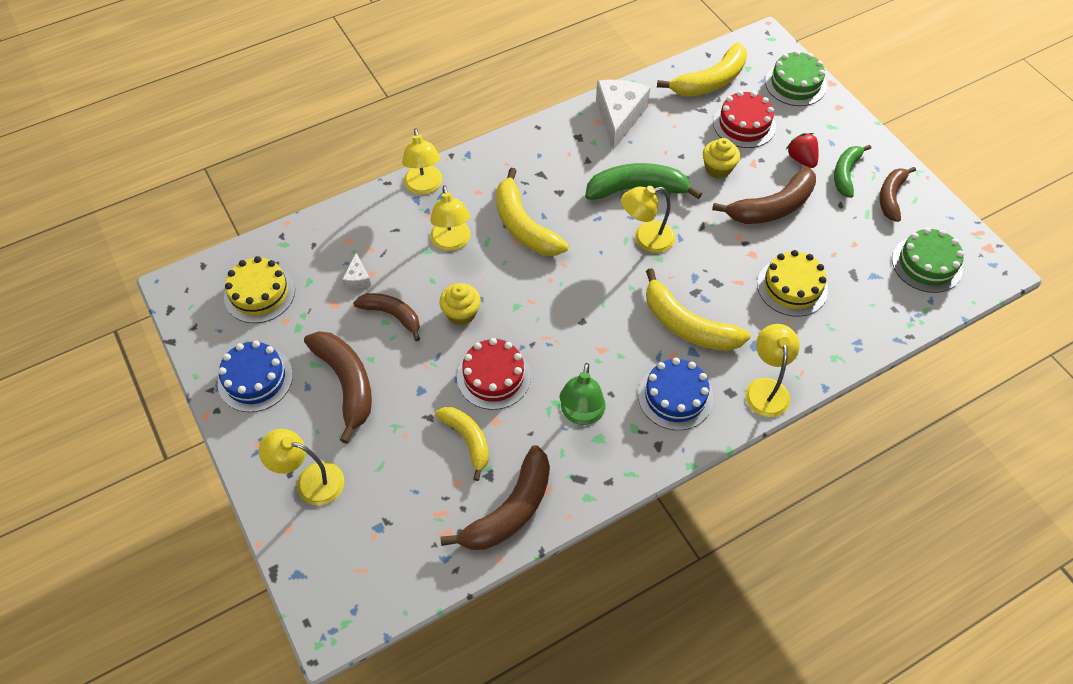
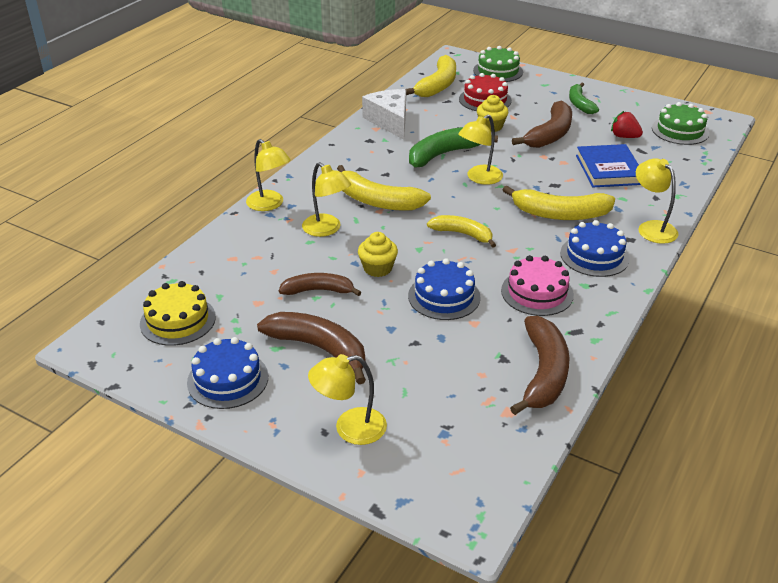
camera: 30 degrees left, 20 degrees down
(357, 278) = (264, 278): white cheese -> none
(467, 440) = (463, 344): yellow banana -> yellow banana (463, 234)
(493, 376) = (444, 296): red cake -> blue cake
(581, 414) = (537, 292): green lamp -> pink cake
(792, 287) = (609, 170): yellow cake -> blue book
(801, 159) = (543, 105): red strawberry -> red strawberry (624, 137)
(891, 197) = (621, 106): brown banana -> none

